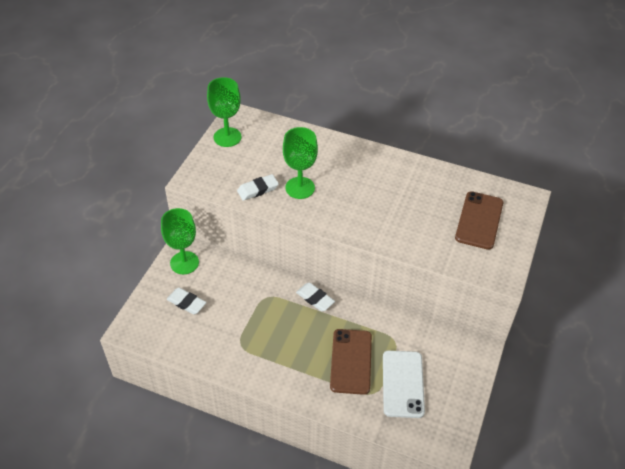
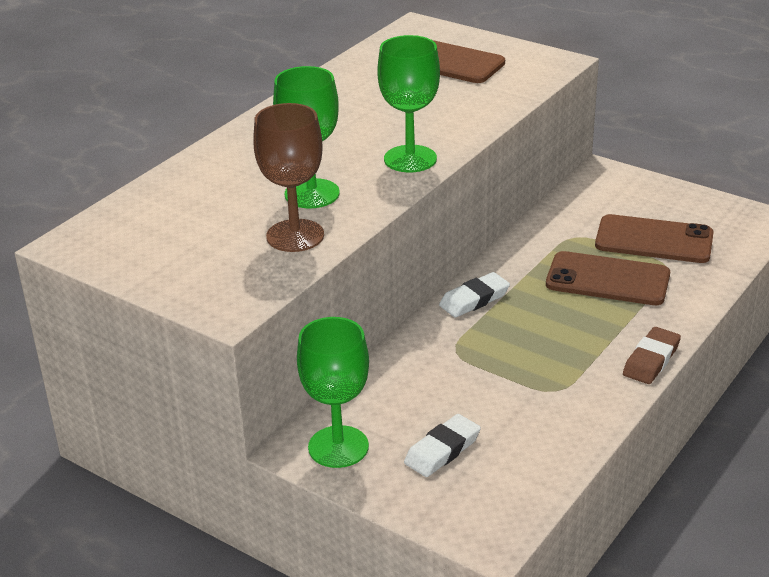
camera: 75 degrees left, 15 degrees down
(227, 137) = (129, 259): green goblet -> green goblet (410, 159)
(258, 189) = (295, 236): white eraser -> brown goblet
(275, 388) = (651, 360): none -> brown eraser
(403, 384) = (654, 240): white phone -> brown phone

